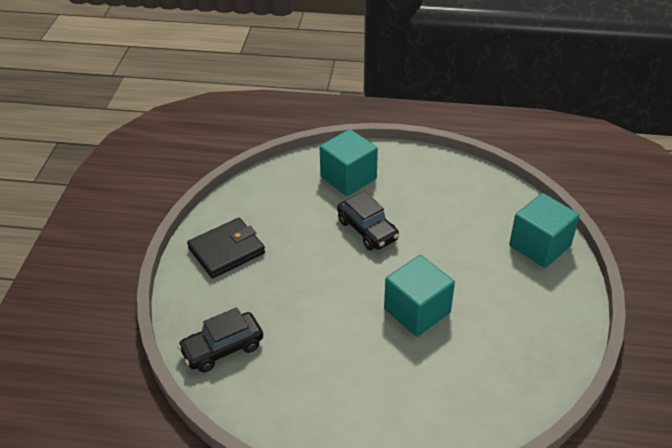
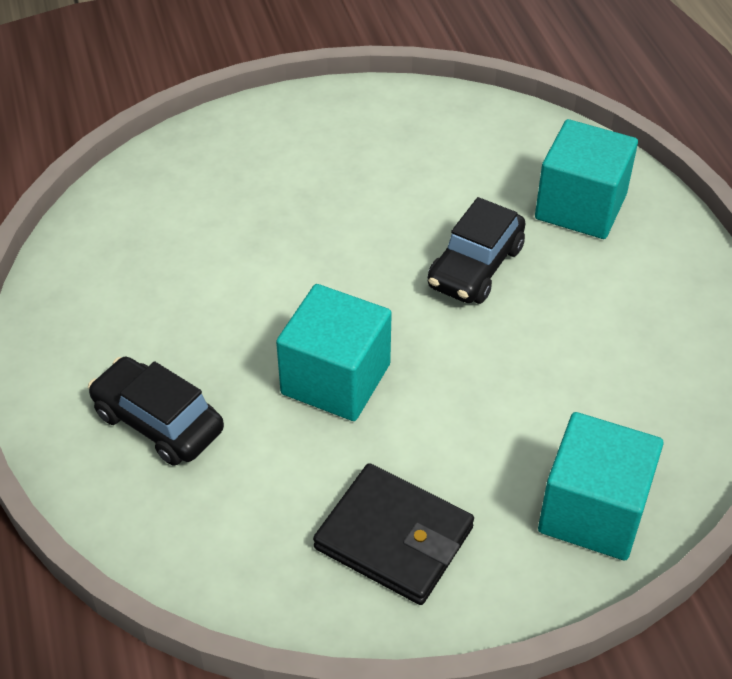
camera: 65 degrees right, 5 degrees up
(222, 348) = (158, 195): black car -> black car (158, 422)
(226, 251) = (334, 134): black wallet -> black wallet (394, 538)

